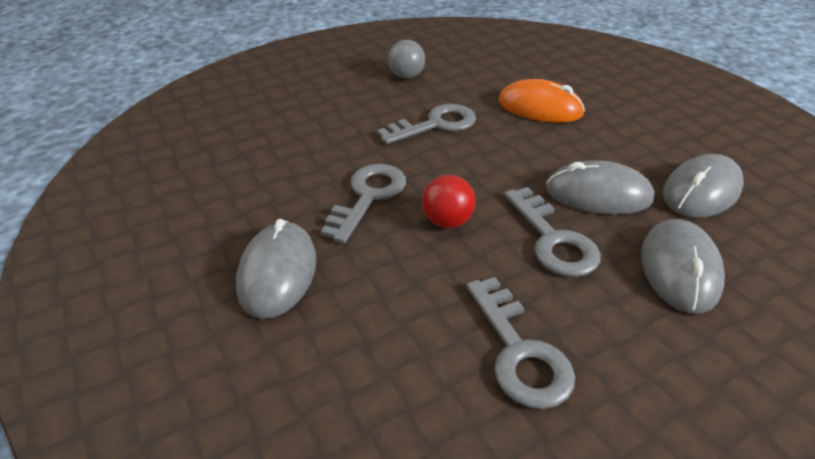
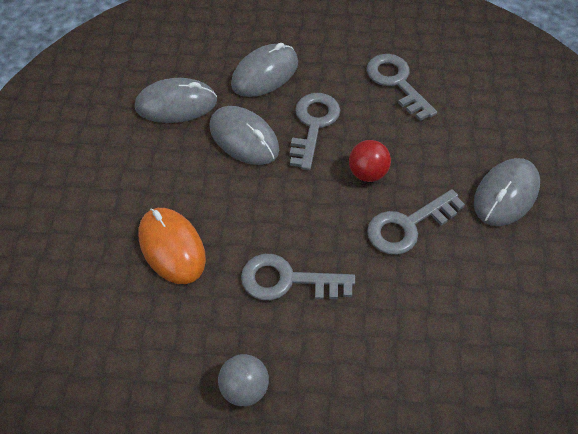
camera: 145 degrees left, 15 degrees up
(519, 351) = (396, 82): grey key -> grey key turned 45 degrees counterclockwise

